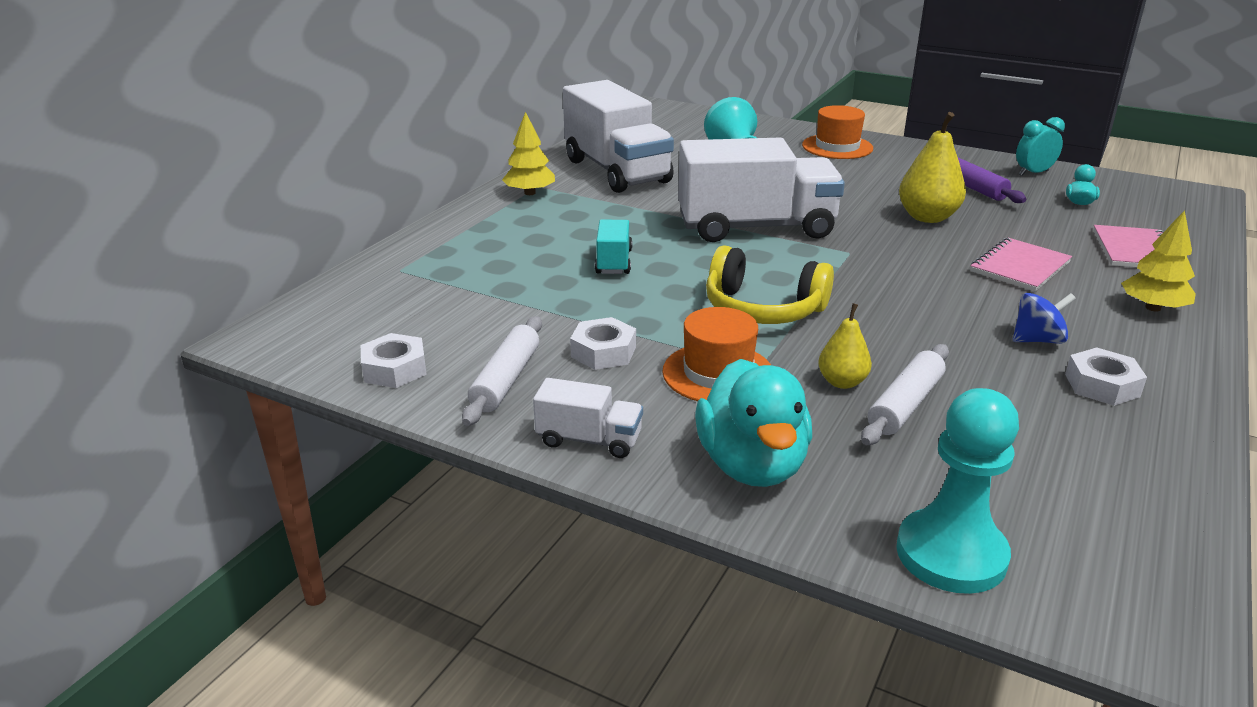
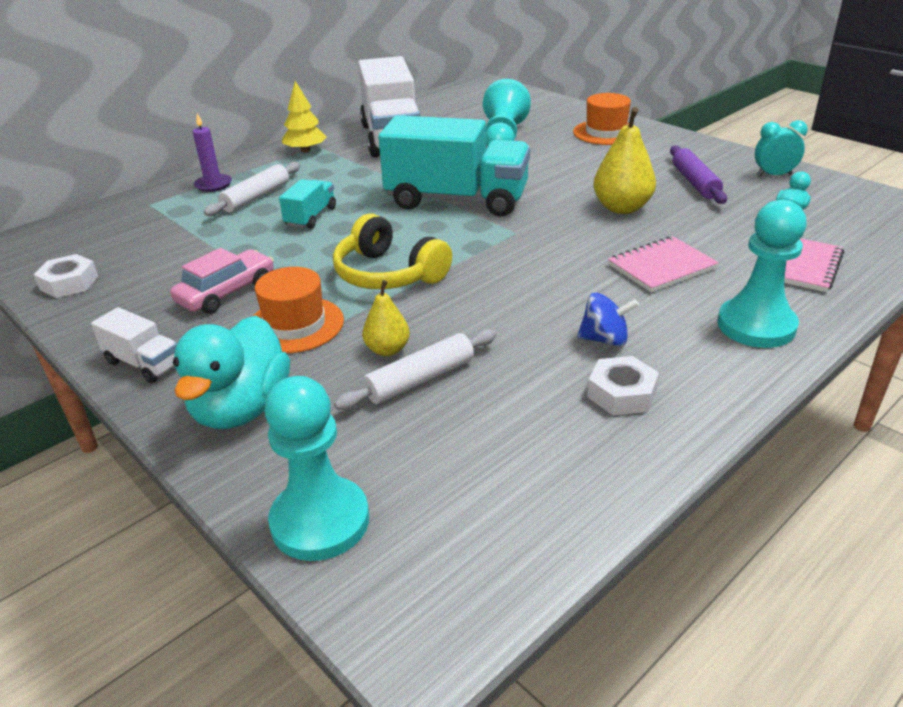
camera: 20 degrees right, 5 degrees up
(457, 240) = (213, 185): none -> purple candle
(506, 380) = (135, 304): white rolling pin -> white rolling pin (256, 197)
(603, 352) = (227, 292): white nut -> pink car
(756, 227) = (457, 200): white truck -> turquoise truck
(1153, 308) = (756, 325): yellow tree -> turquoise pawn

